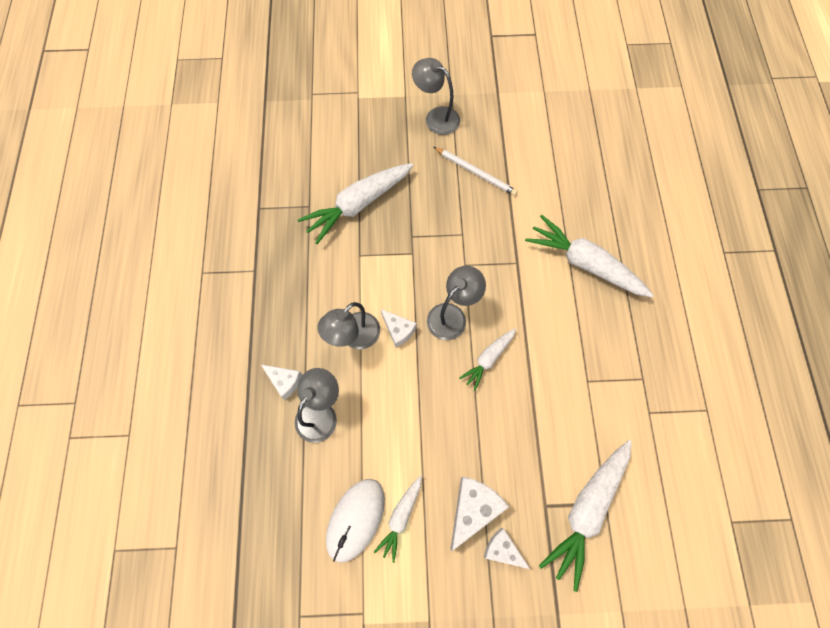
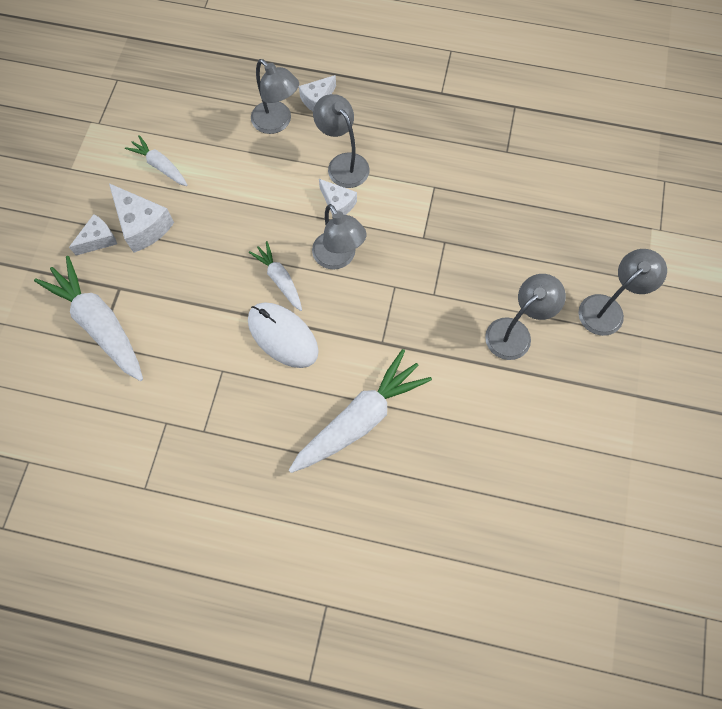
camera: 105 degrees right, 0 degrees up
(355, 519) = (173, 132): white mouse -> white mouse (282, 336)
(358, 205) = (497, 198): white carrot -> none
(398, 330) = (338, 204): white cheese -> white cheese turned 105 degrees counterclockwise
(476, 172) = (515, 332): white pencil -> grey lamp

